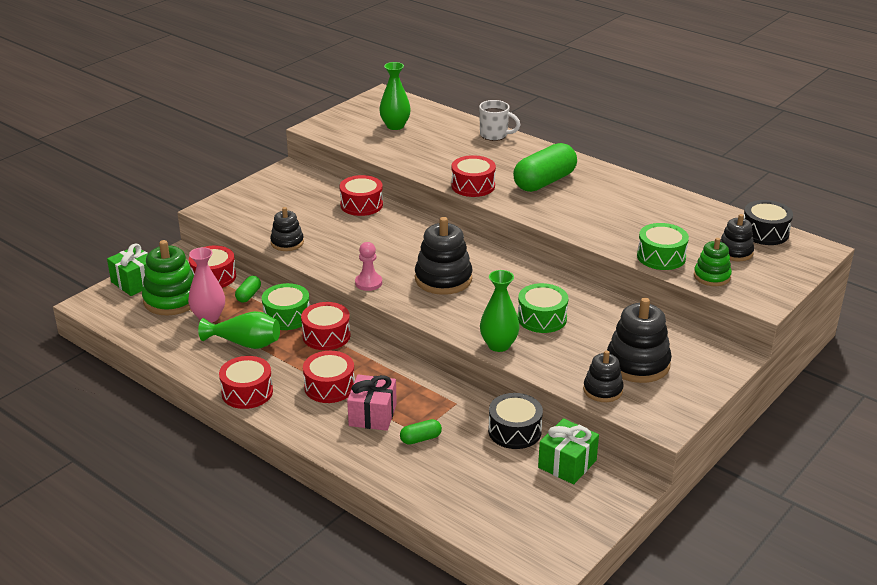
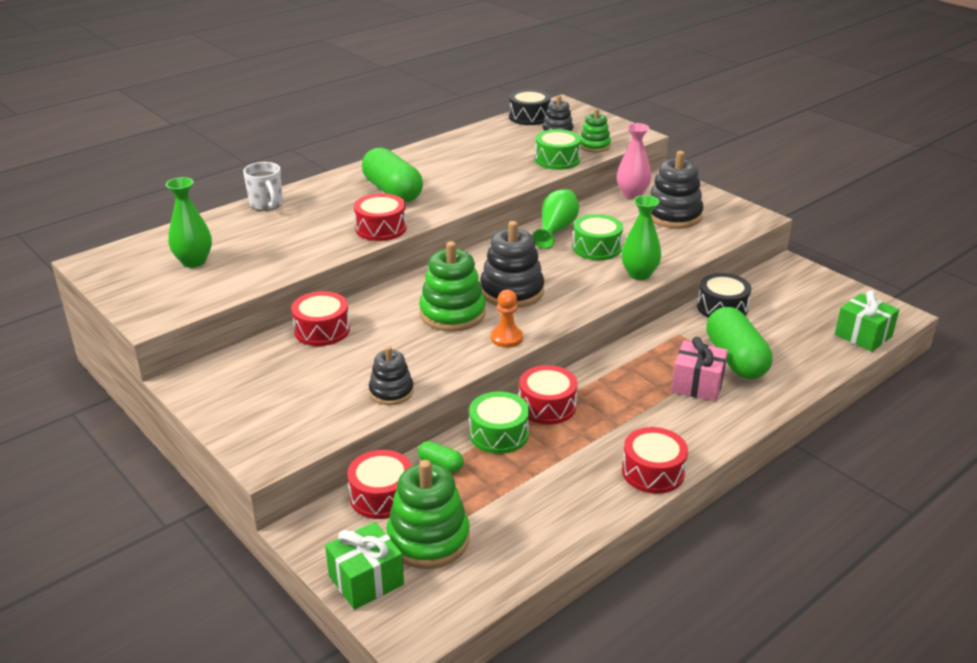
camera: 80 degrees left, 0 degrees up
(209, 317) = (482, 502): pink vase -> pink vase (632, 194)
(245, 343) = (551, 470): green vase -> green vase (556, 229)
(329, 387) = (646, 410): red drum -> none
(368, 283) = (506, 338): pink pawn -> orange pawn
(399, 255) = (452, 314): none -> green stacking toy
(420, 439) = (735, 359): green capsule -> green capsule, size x2.20
(495, 135) = (267, 204): white mug -> white mug turned 120 degrees clockwise
(567, 464) = (766, 289): green gift -> green gift (863, 335)
(603, 390) = (711, 235): black stacking toy -> none

